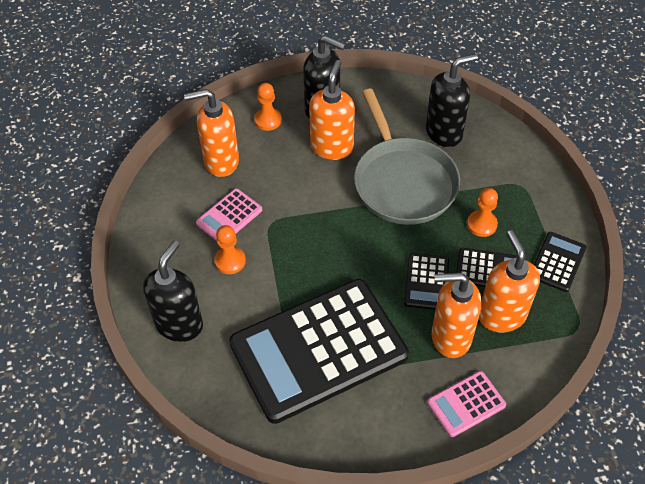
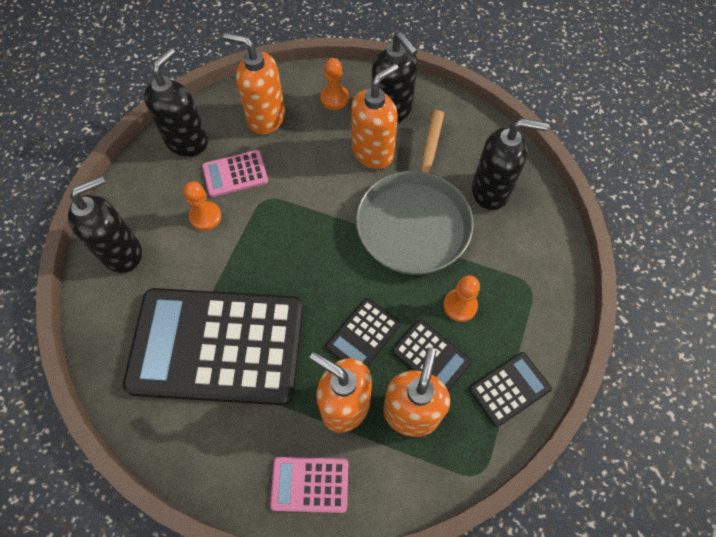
camera: 30 degrees right, 10 degrees up
(166, 211) = (187, 142): none -> black soap dispenser

